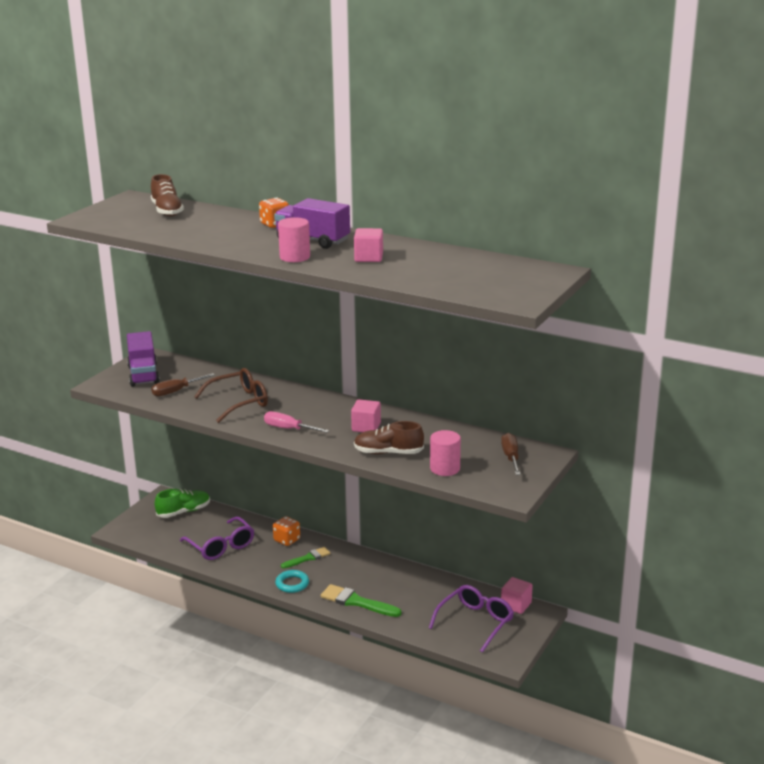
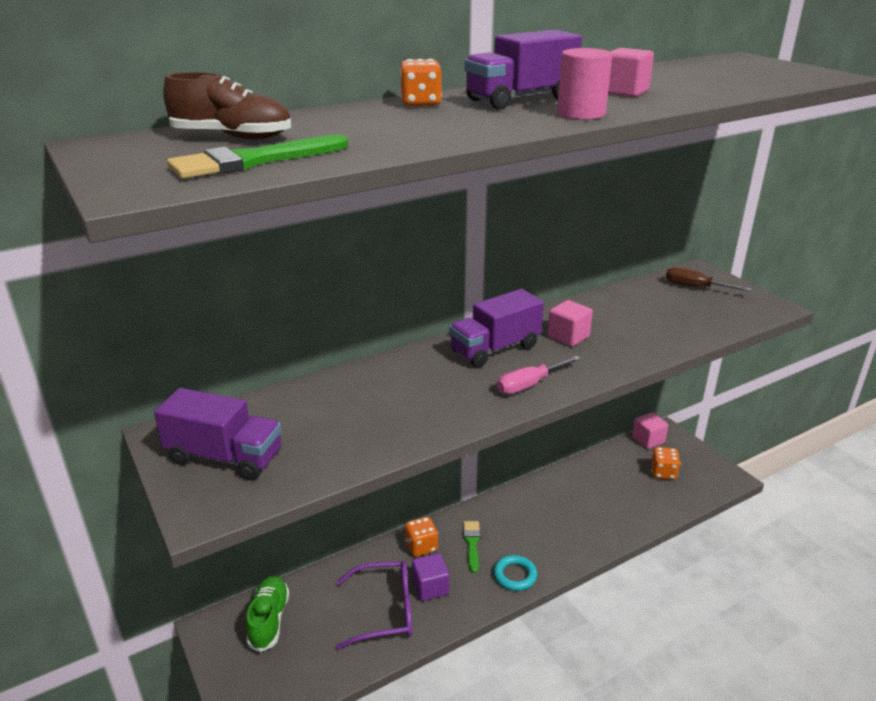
camera: 60 degrees left, 5 degrees up
(176, 391) = (321, 442): brown screwdriver -> none
(239, 402) = (416, 399): brown glasses -> none
(253, 555) = (430, 587): none -> purple cube
(322, 409) = (495, 349): none -> purple truck
(356, 602) = (583, 537): green brush -> green brush (252, 161)
(388, 453) = (642, 341): brown shoe -> none
(445, 469) = (700, 323): pink cylinder -> none
(475, 622) = (663, 473): purple glasses -> orange dice

